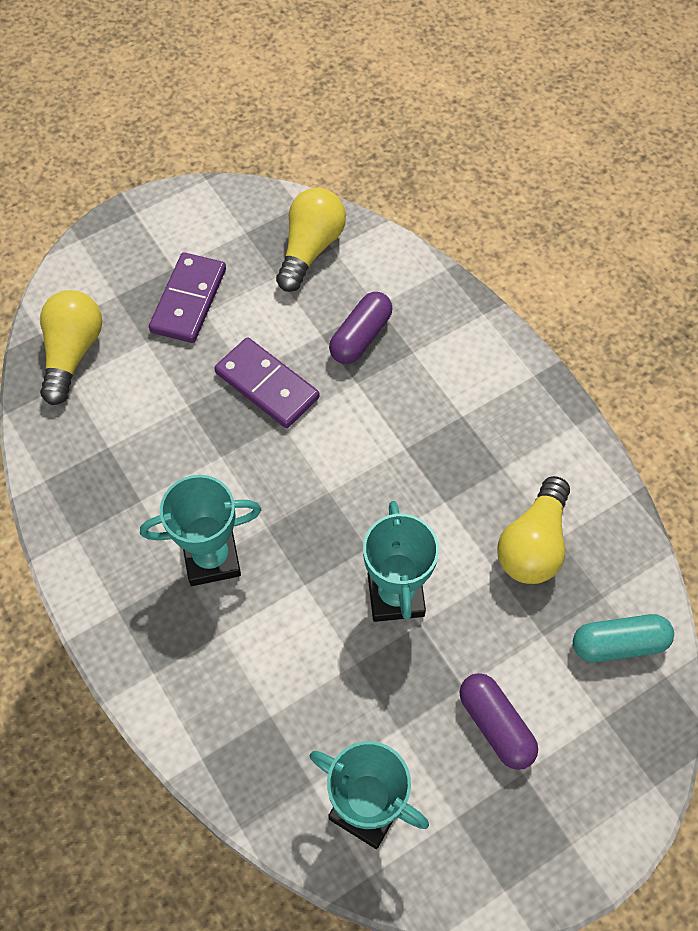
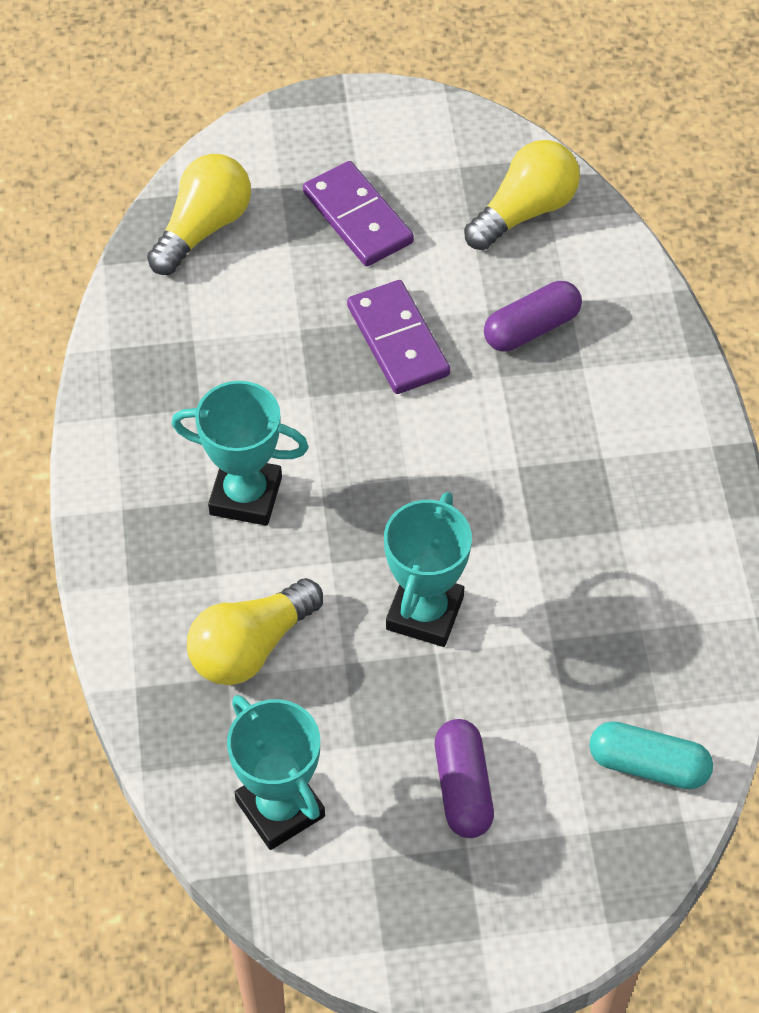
camera: 25 degrees right, 5 degrees down
(188, 300) = (357, 218): purple domino -> purple domino turned 75 degrees counterclockwise
(533, 544) = (608, 623): yellow light bulb -> yellow light bulb (251, 647)

